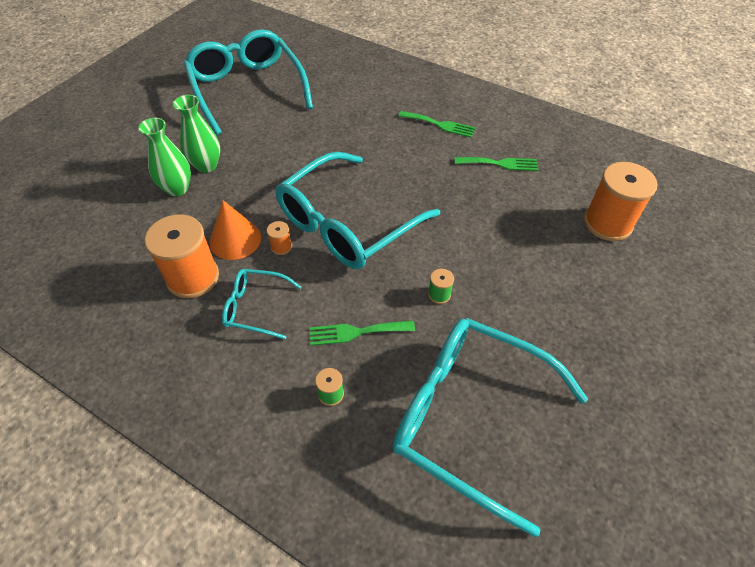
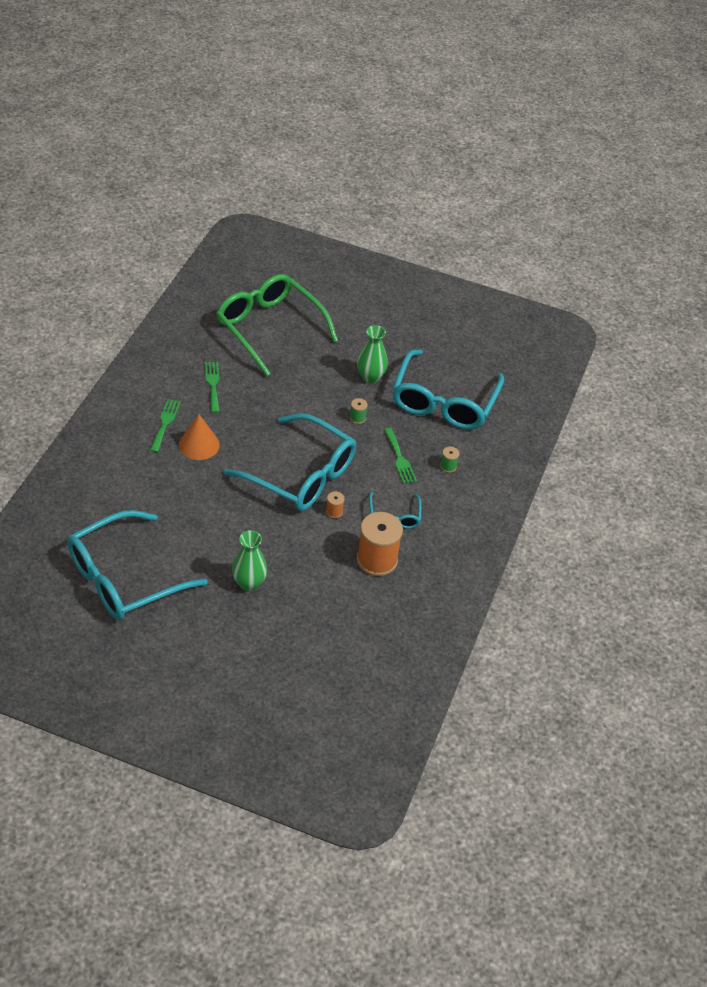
camera: 105 degrees left, 5 degrees down
(177, 188) = (283, 597): green vase -> green vase (370, 377)
(235, 239) = (333, 542): orange cone -> orange cone (199, 444)
(607, 223) = (270, 328): orange spool -> green glasses

